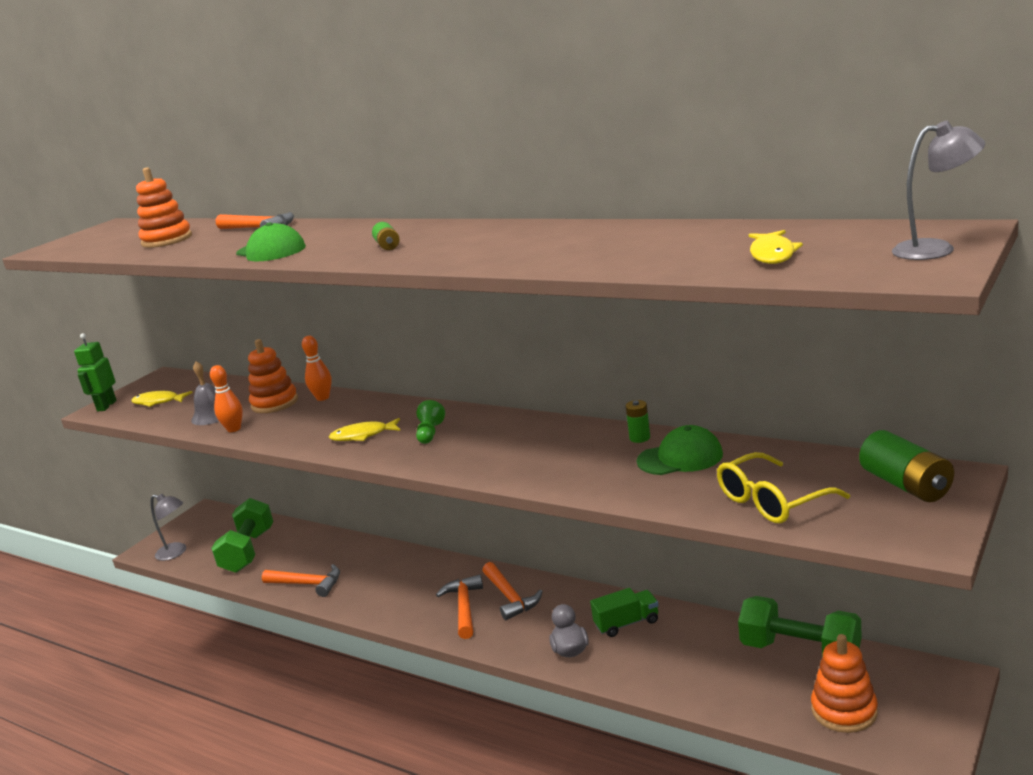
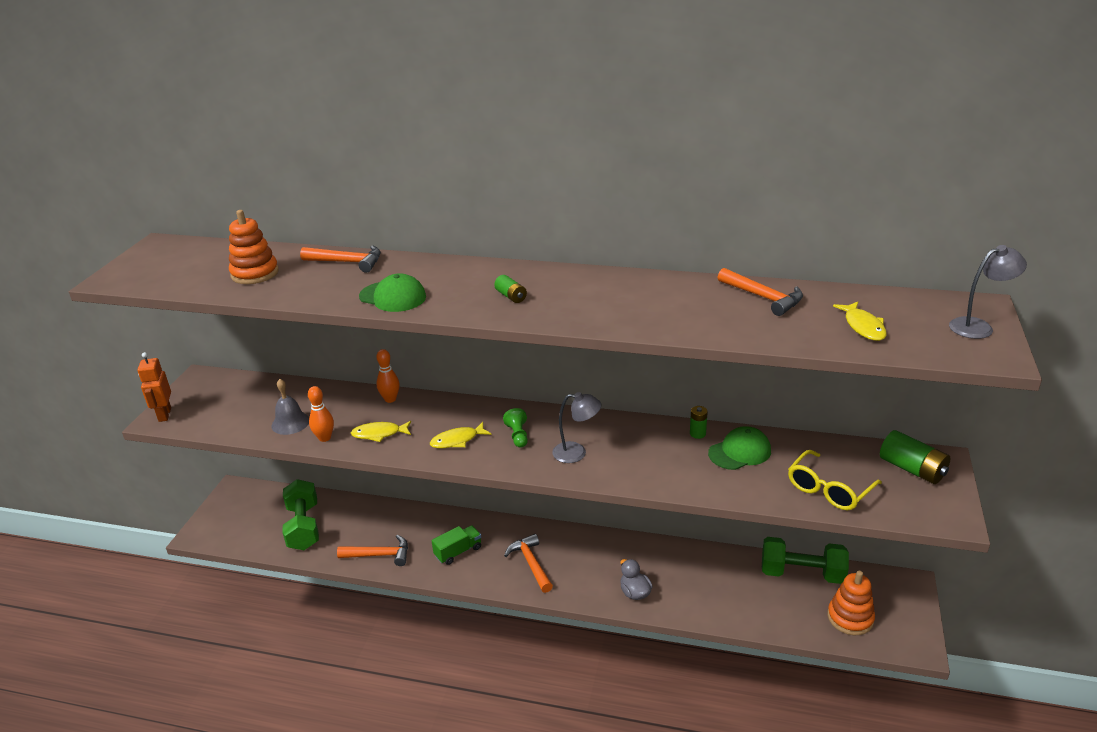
camera: 20 degrees left, 10 degrees up
(106, 406) = (164, 415): green robot -> orange robot
(158, 402) = (220, 408): yellow fish -> yellow fish (379, 434)
(176, 552) = (230, 534): grey lamp -> grey lamp (576, 453)
(274, 403) = (346, 407): orange stacking toy -> none
(510, 597) = (564, 550): orange hammer -> orange hammer (763, 297)
(627, 623) = (667, 564): green truck -> green truck (458, 552)

